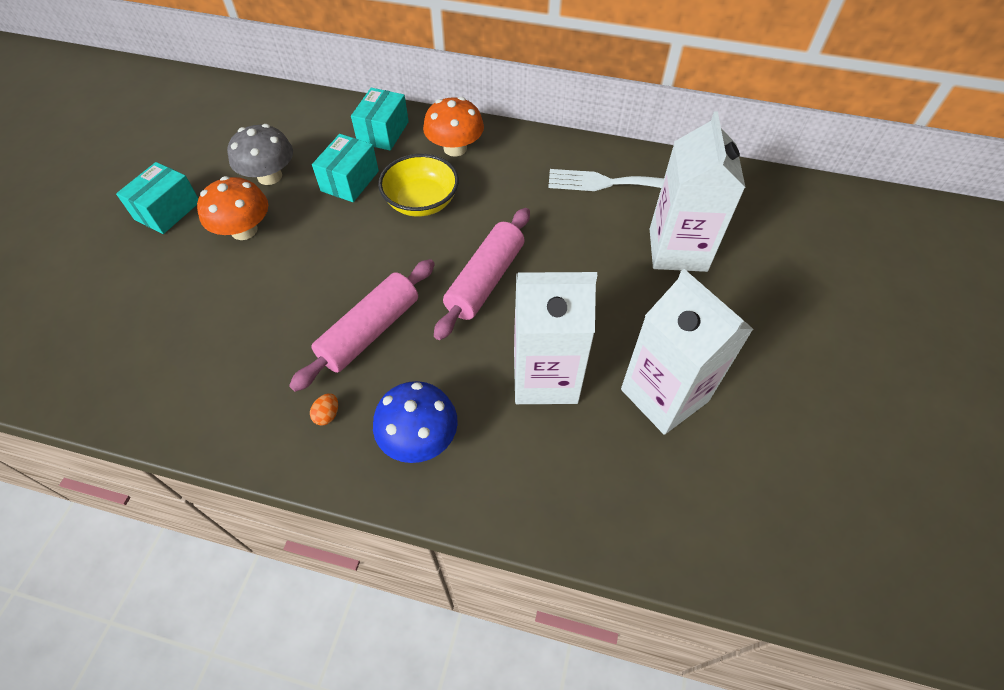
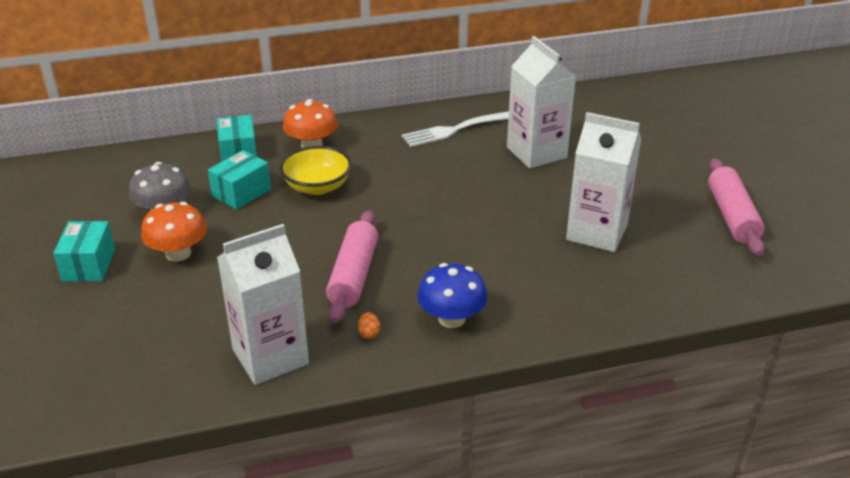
camera: 30 degrees left, 20 degrees down
(350, 181) = (241, 193): turquoise box -> turquoise box turned 45 degrees clockwise
(485, 280) = (414, 215): pink rolling pin -> pink rolling pin (732, 216)
(545, 377) = (509, 252): white carton -> white carton (270, 357)

